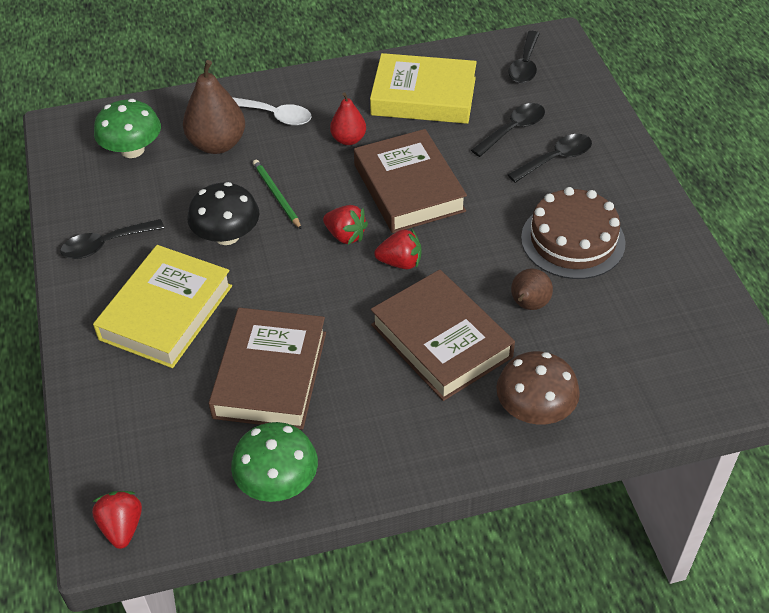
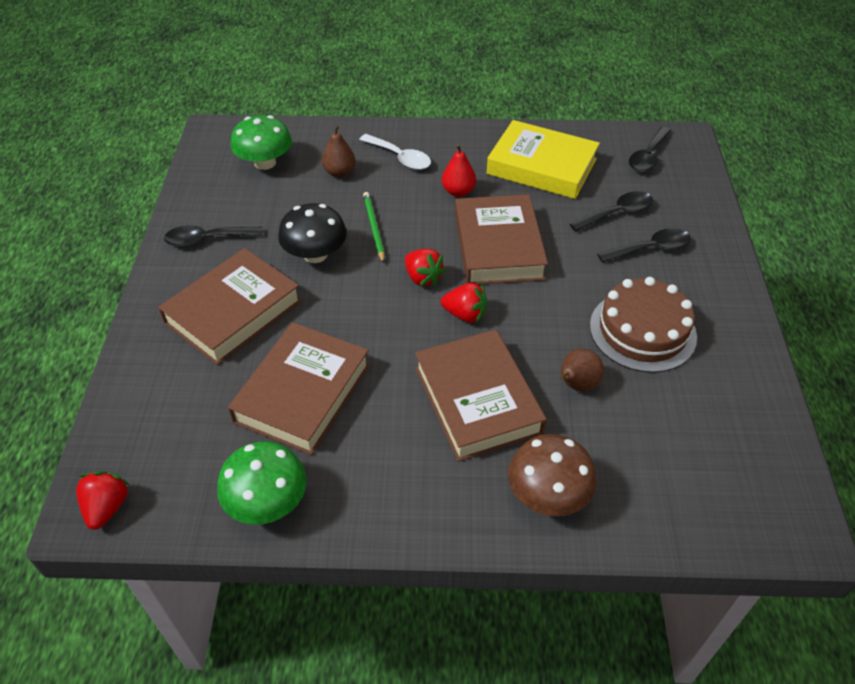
camera: 15 degrees right, 0 degrees up
(166, 312) = (233, 312): yellow book -> brown book
(217, 144) = (339, 172): brown pear -> brown pear, size x0.59

